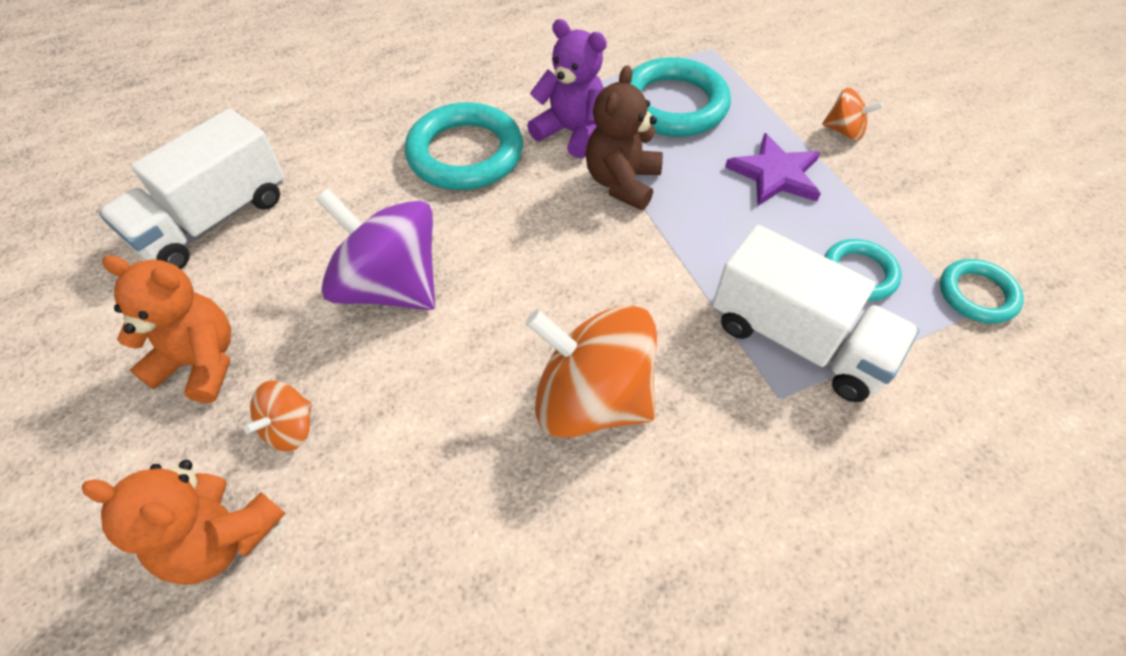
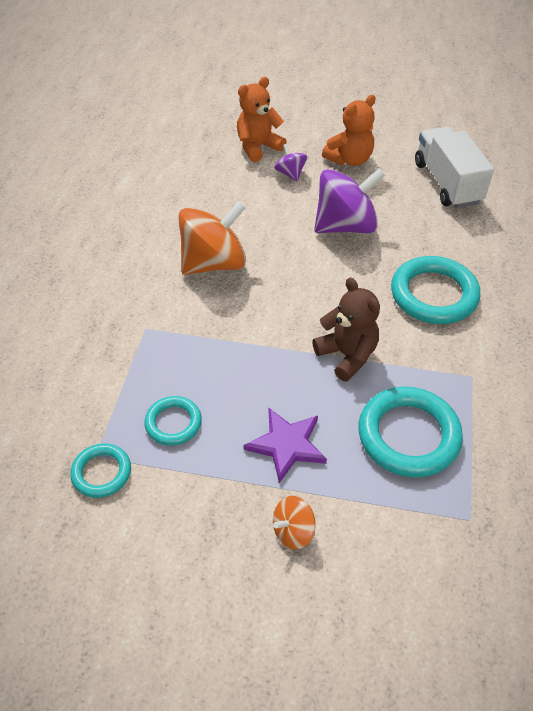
camera: 125 degrees right, 5 degrees down
(290, 428) = (290, 174): orange spinning top -> purple spinning top
(571, 132) = (418, 357): purple teddy bear -> none
(797, 340) = (165, 359): white truck -> none

